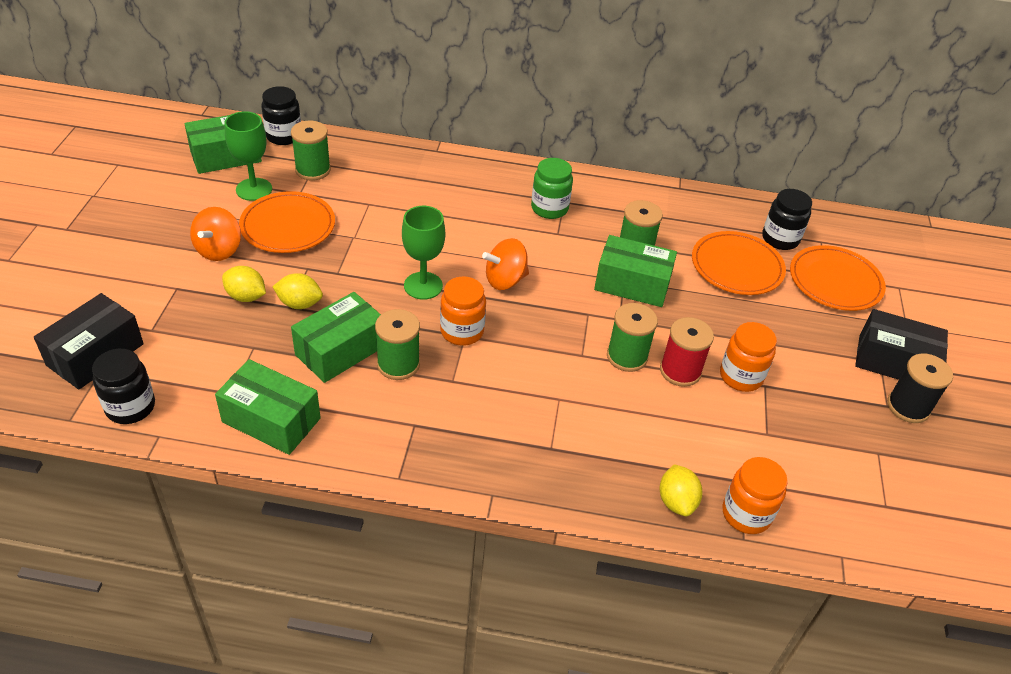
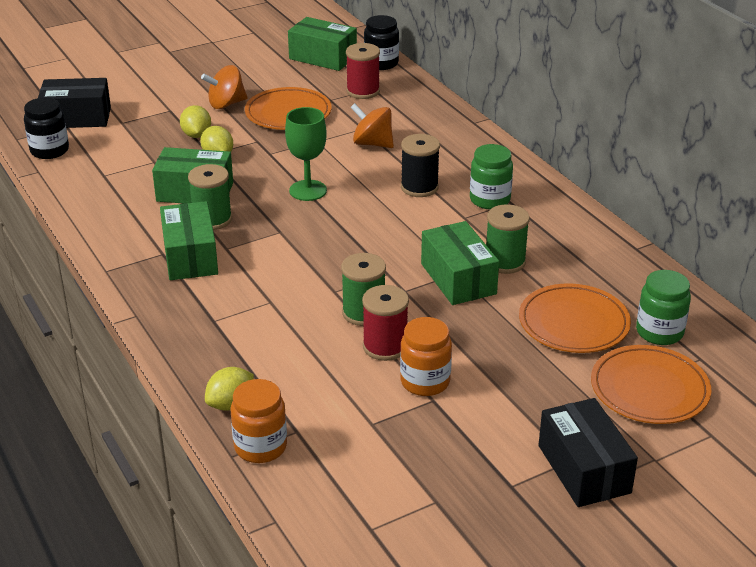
camera: 55 degrees right, 10 degrees down
(254, 189) = (305, 83): green goblet -> none
(271, 420) = (98, 200): green box -> green box (190, 256)
(313, 170) = (363, 91): green spool -> red spool
(462, 331) = (283, 228): orange jar -> none
(505, 280) = (368, 220): orange spinning top -> orange spinning top (372, 143)
(780, 239) = (659, 332): black jar -> green jar
(908, 407) = (528, 500): black spool -> black spool (419, 187)

